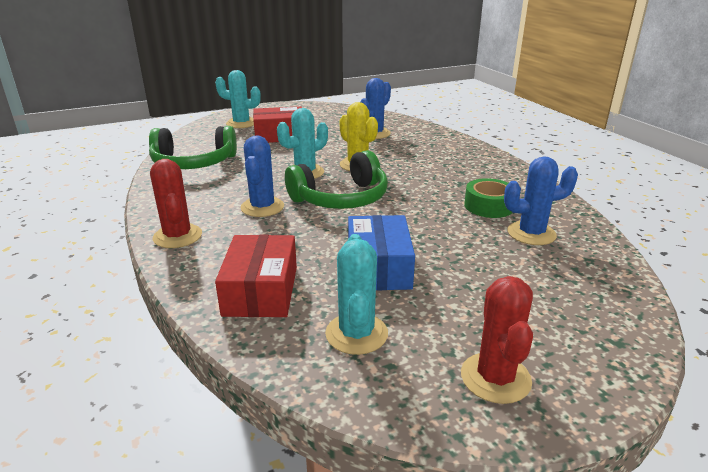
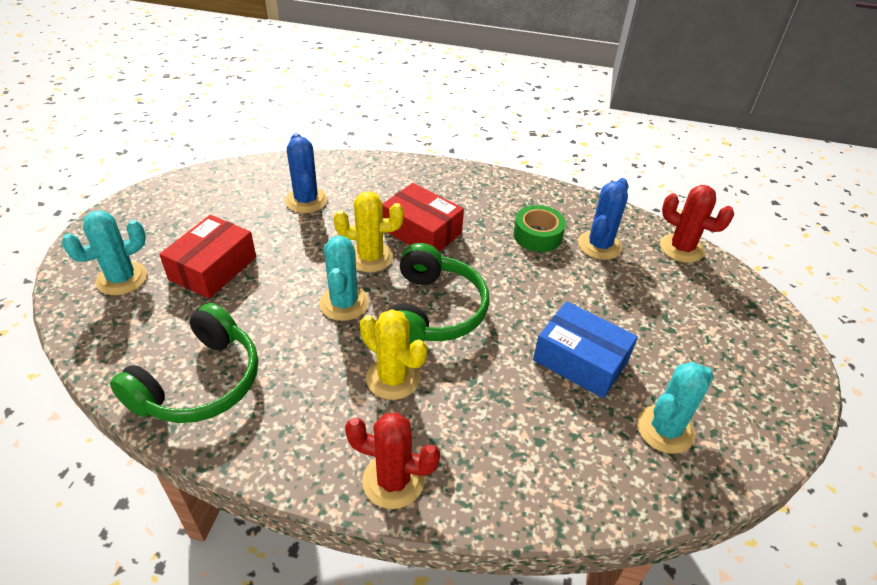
camera: 55 degrees left, 15 degrees up
(261, 291) = (559, 460): red box -> red box (421, 231)
(262, 207) = (393, 378): blue cactus -> yellow cactus
(356, 334) = (665, 429): turquoise cactus -> turquoise cactus turned 75 degrees counterclockwise
(495, 378) = (756, 386): red cactus -> red cactus (681, 248)

